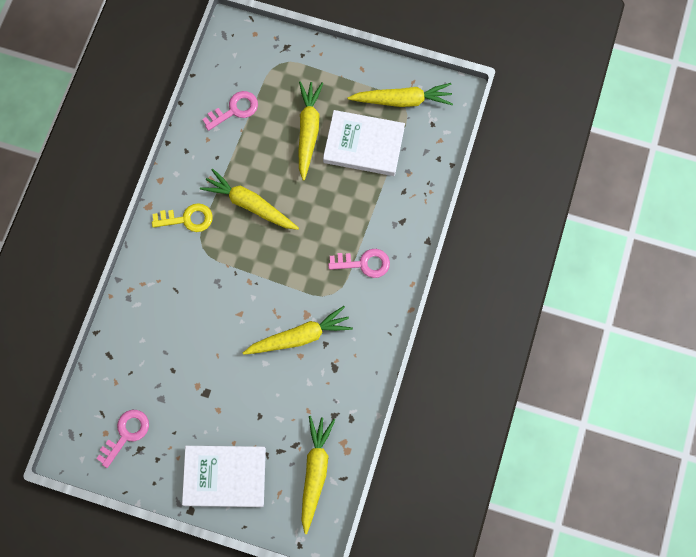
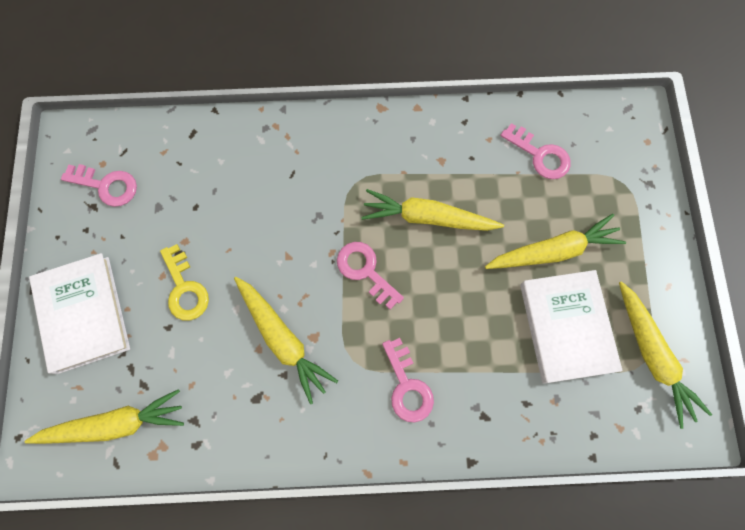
camera: 70 degrees right, 0 degrees up
(187, 219) = (382, 154): yellow key -> yellow key (185, 289)
(250, 205) = (428, 218): yellow carrot -> yellow carrot turned 90 degrees counterclockwise
(272, 262) = (365, 271): none -> pink key

